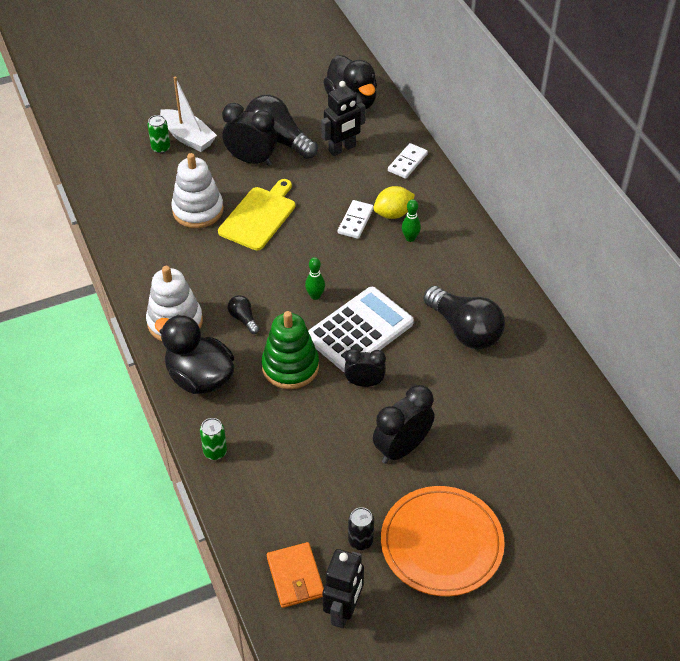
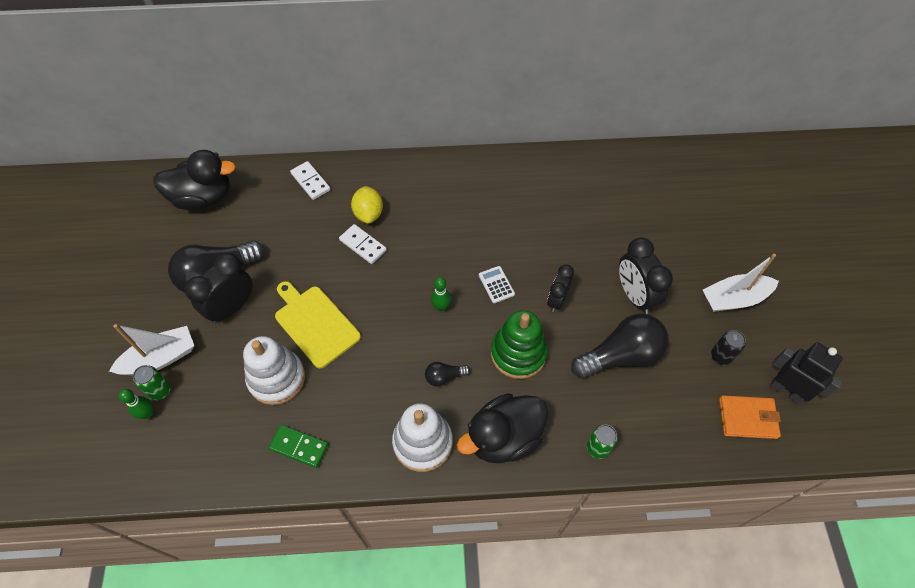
camera: 70 degrees left, 10 degrees up
(143, 244) = (299, 447): none -> green domino
(342, 149) = (262, 225): black robot -> none
(359, 330) = (496, 285): white calculator -> white calculator, size x0.41
(410, 238) = (405, 211): green bowling pin -> green bowling pin (147, 413)
(441, 543) = (734, 299): orange plate -> white boat
(464, 330) = (525, 209): black light bulb -> black light bulb (620, 356)

